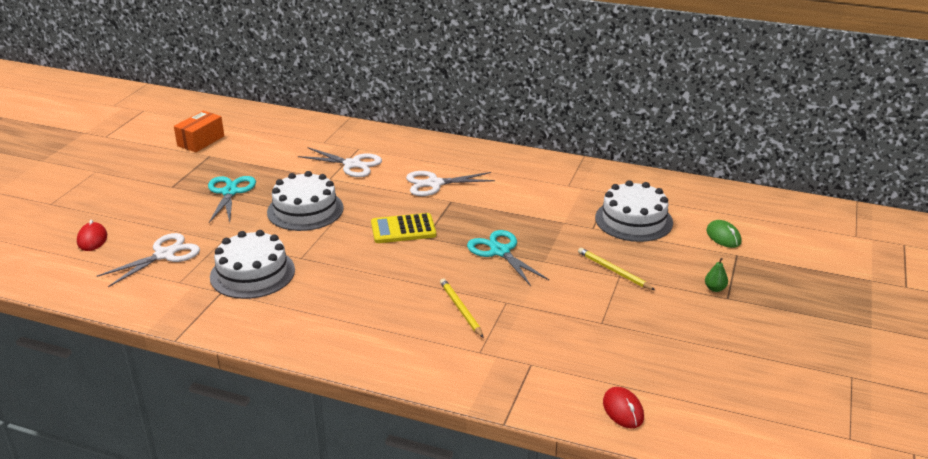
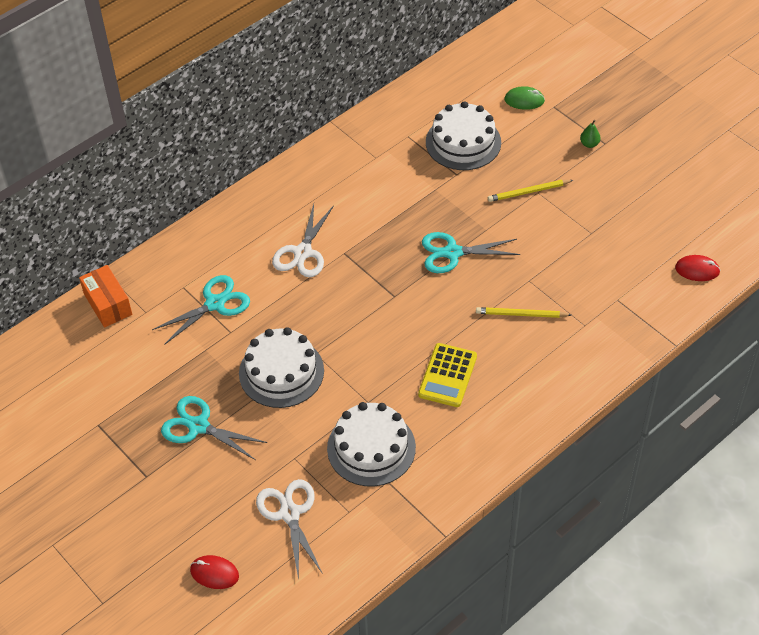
camera: 60 degrees left, 20 degrees up
(201, 141) = (54, 424): orange box -> orange box (108, 304)
(352, 164) = (215, 304): white scissors -> turquoise scissors
(403, 229) = (370, 307): yellow calculator -> yellow calculator (447, 375)

